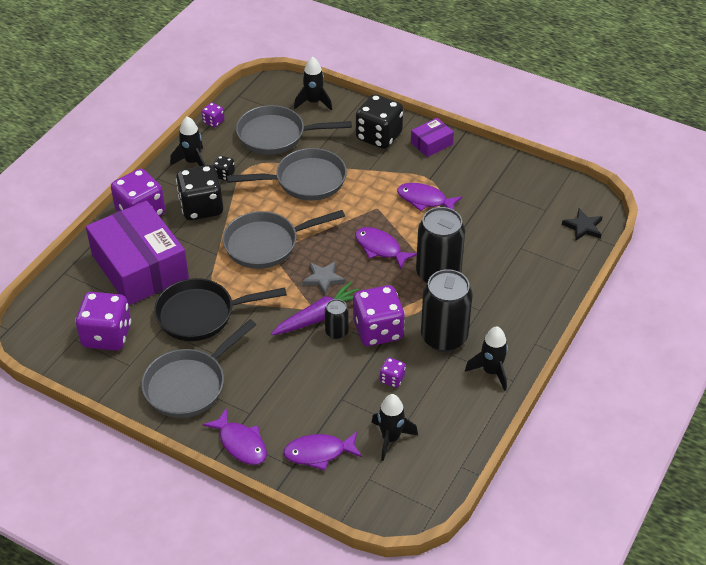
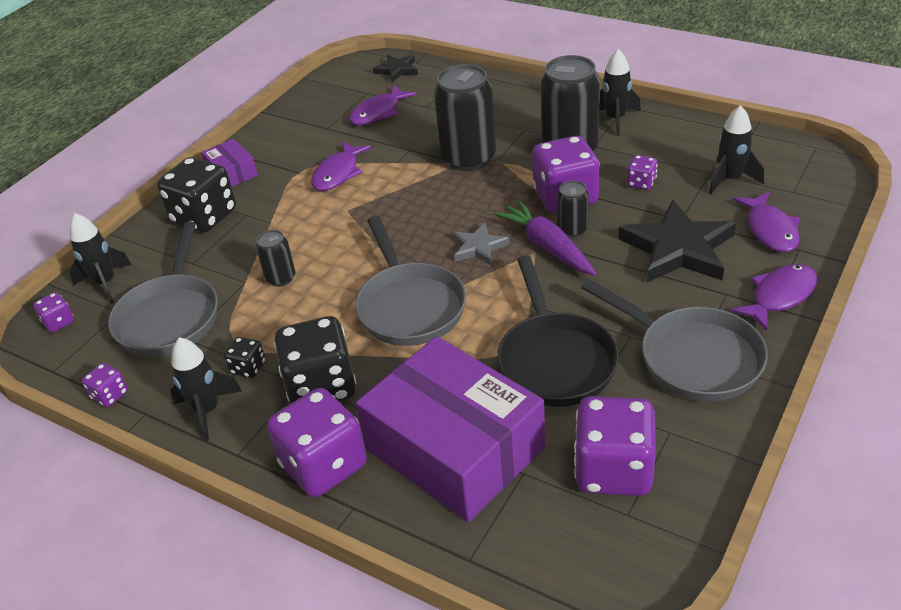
camera: 85 degrees left, 5 degrees down
(140, 267) = (454, 448): purple box -> purple box turned 75 degrees clockwise
(280, 89) = (59, 322): none -> purple dice
(304, 392) = (678, 248): none -> black star
(305, 181) = (281, 278): grey pan -> black can
(380, 248) = (423, 203): purple fish -> purple fish (378, 112)

